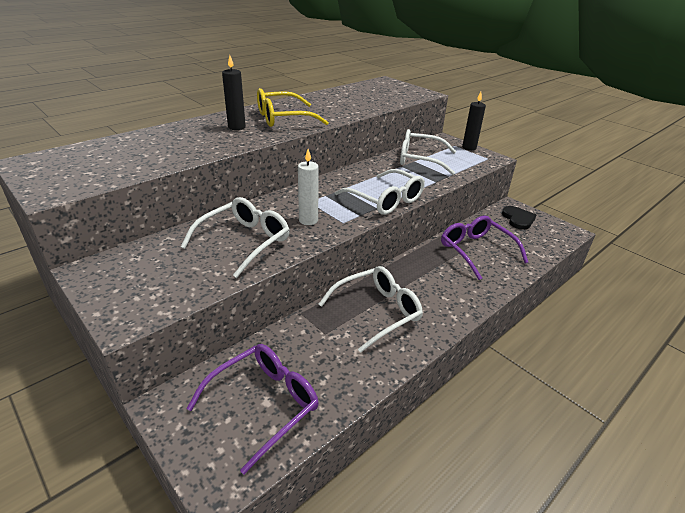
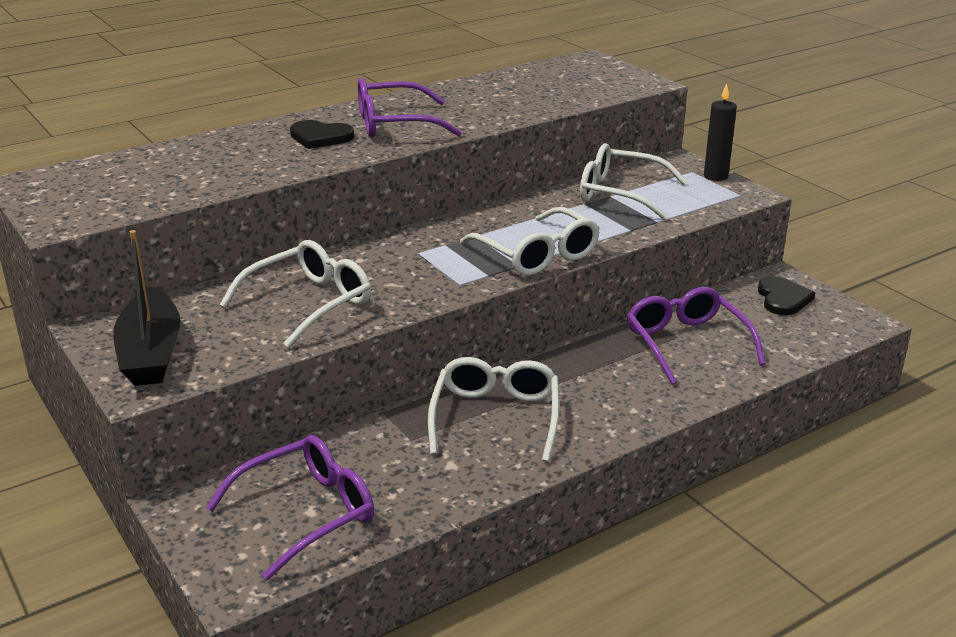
camera: 10 degrees right, 5 degrees down
(132, 289) = (151, 353): none -> black boat
(236, 127) = (320, 137): black candle -> black heart
(283, 118) = (394, 124): yellow glasses -> purple glasses
(308, 220) = (408, 279): white candle -> none
(377, 312) = (495, 417): white glasses -> white glasses turned 60 degrees counterclockwise

